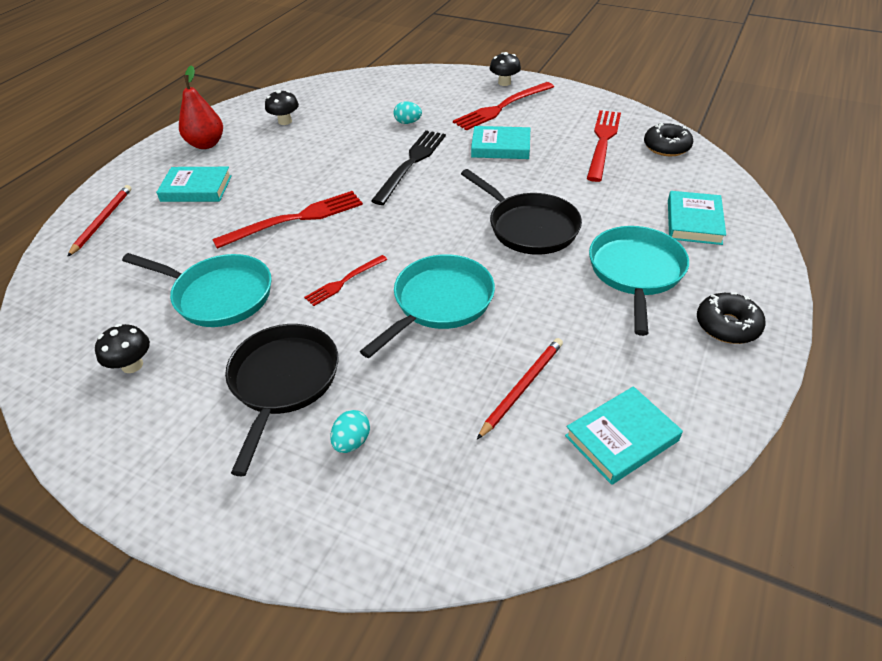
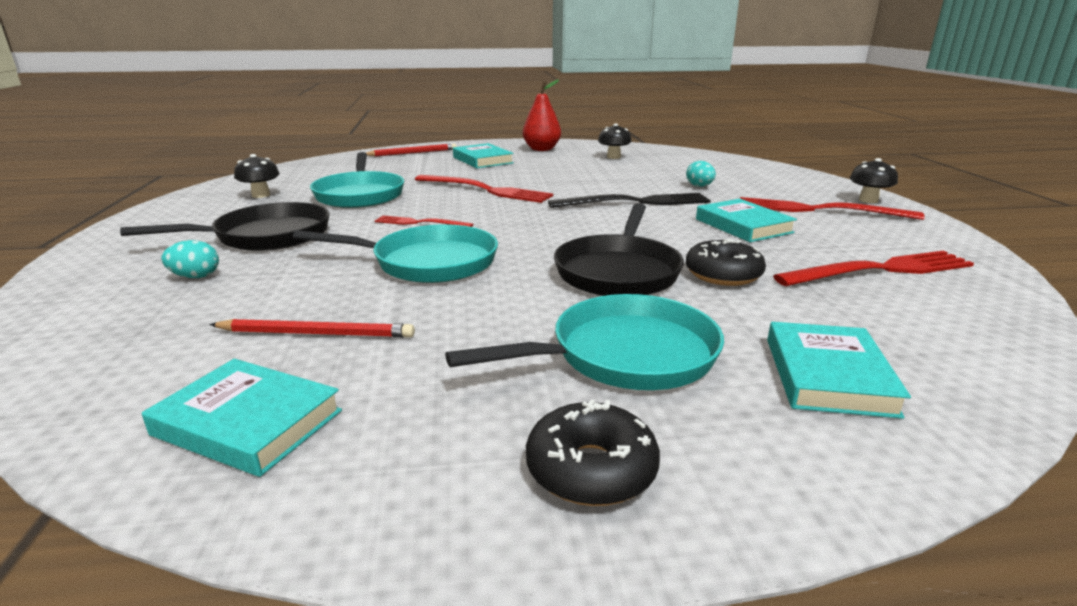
camera: 55 degrees right, 20 degrees down
(666, 147) = (976, 312): black donut -> black donut (723, 274)
(694, 222) = (828, 375): turquoise book -> turquoise book turned 60 degrees counterclockwise

